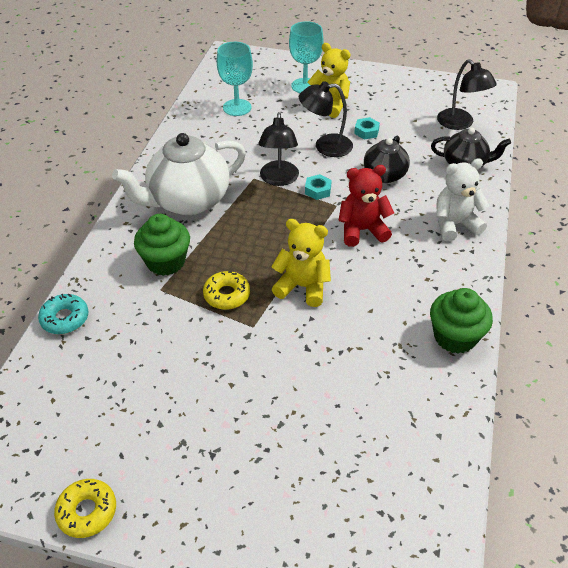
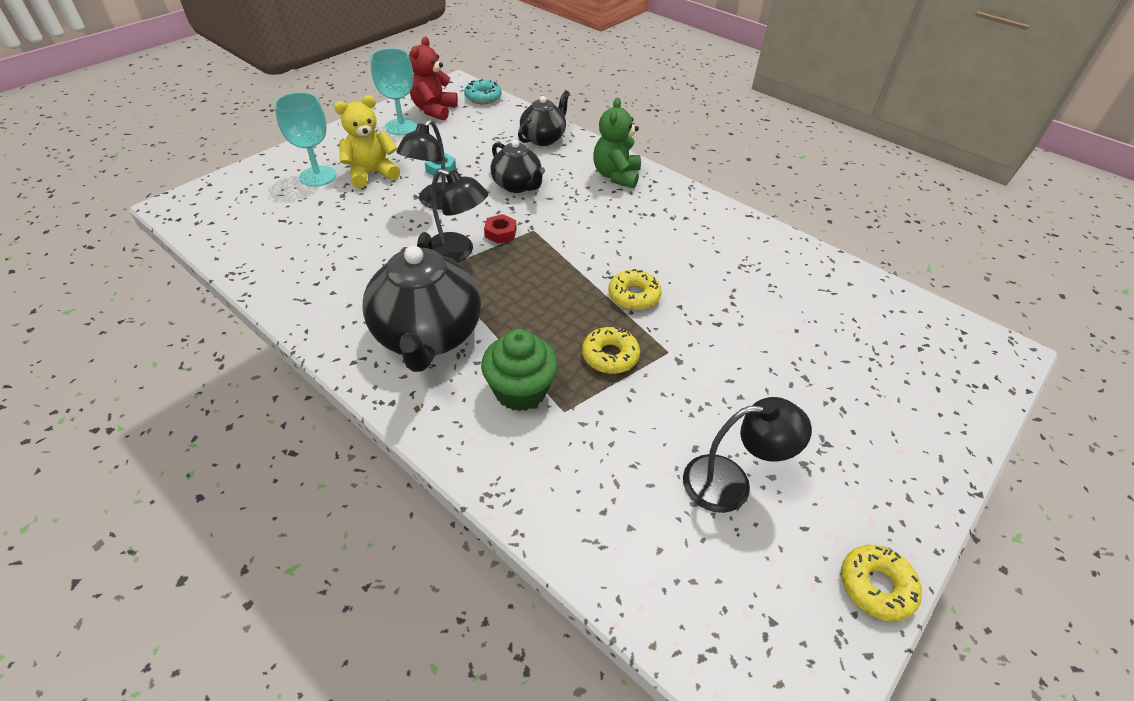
camera: 65 degrees left, 0 degrees up
(65, 318) = (555, 528): turquoise donut -> turquoise donut (483, 97)
(188, 201) = (428, 336): white teapot -> black teapot
(237, 107) = (295, 237): turquoise goblet -> turquoise goblet (401, 127)
(302, 287) = (634, 296): yellow teddy bear -> yellow donut
(318, 190) = (500, 233): turquoise nut -> red nut
(362, 230) = (583, 228): red teddy bear -> red teddy bear (434, 110)
(454, 224) = (616, 176): white teddy bear -> green teddy bear
(454, 337) = (748, 231): green cupcake -> none
(460, 124) = (486, 117): black lamp -> black lamp (730, 482)

